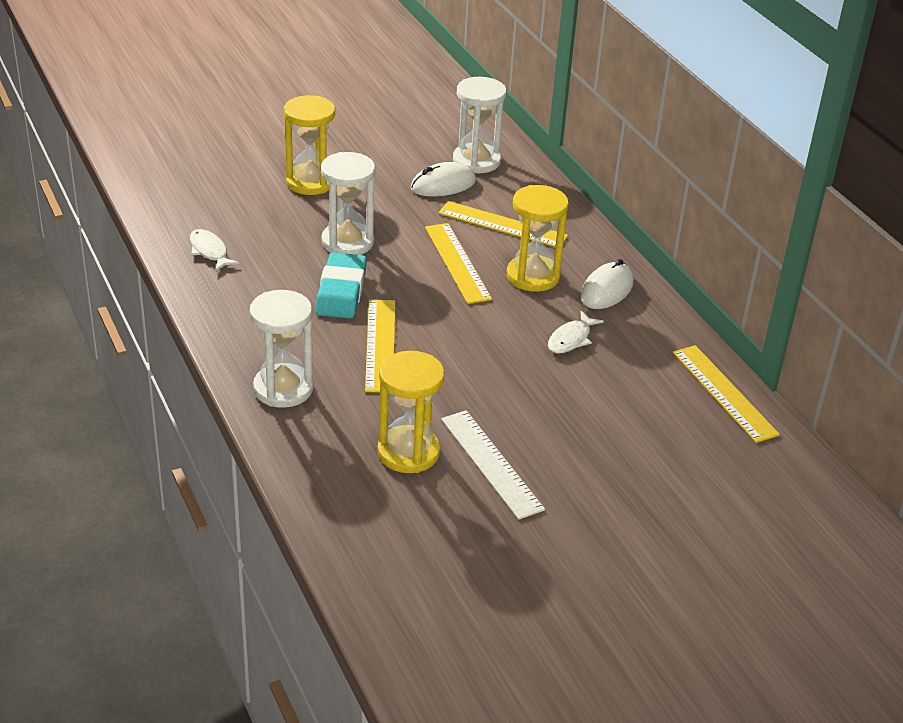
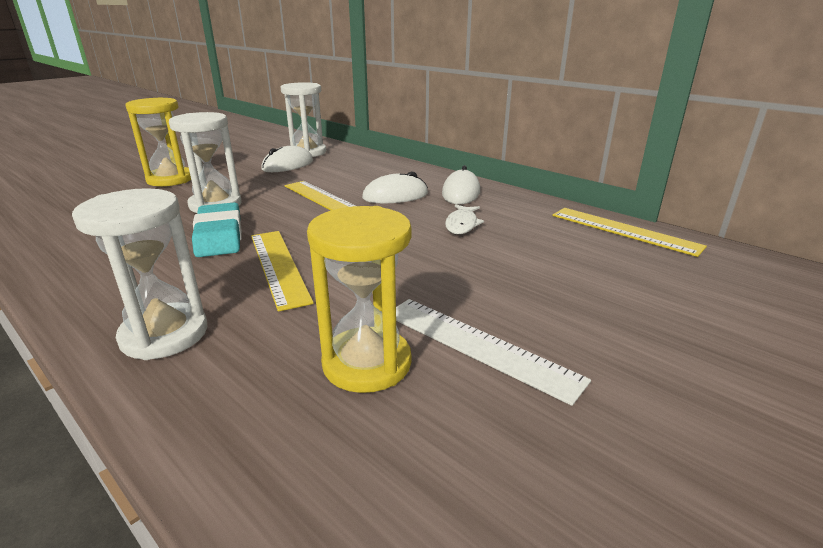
camera: 20 degrees left, 10 degrees down
(209, 251) = (62, 234): white fish -> none
(502, 225) = (348, 175): yellow ruler -> none
(533, 276) = (395, 196): yellow hourglass -> white mouse

